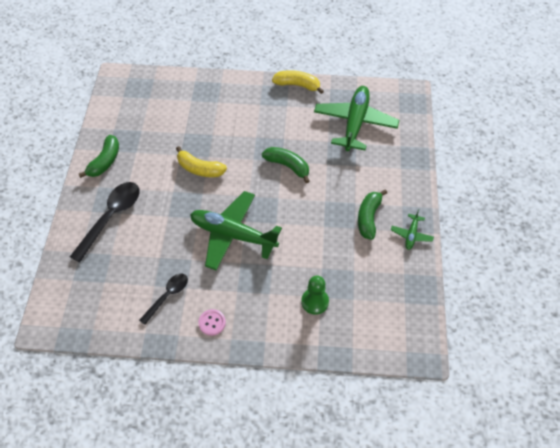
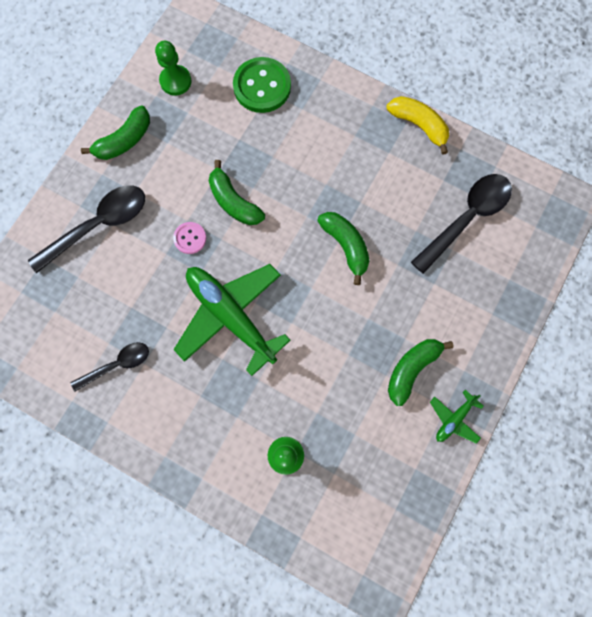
camera: 25 degrees right, 20 degrees up
(124, 116) = (175, 81): none -> green pawn
(184, 99) = (262, 87): none -> green button
(200, 169) = (234, 202): yellow banana -> green banana
(212, 323) = (152, 425): pink button -> pink button (190, 238)
(355, 123) = (466, 218): green plane -> black spoon

